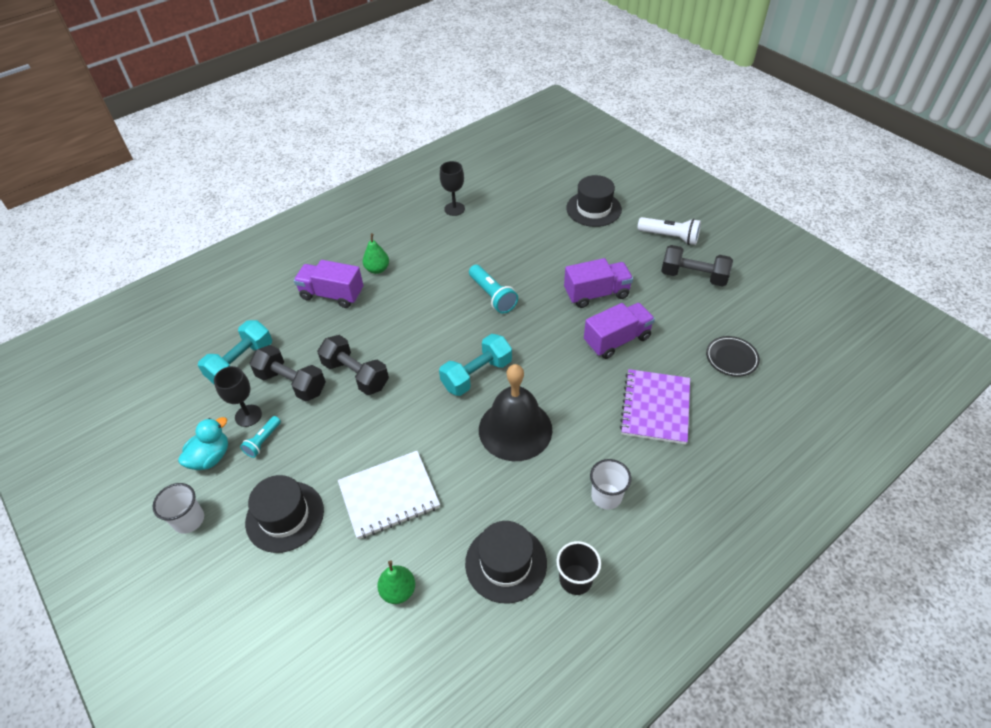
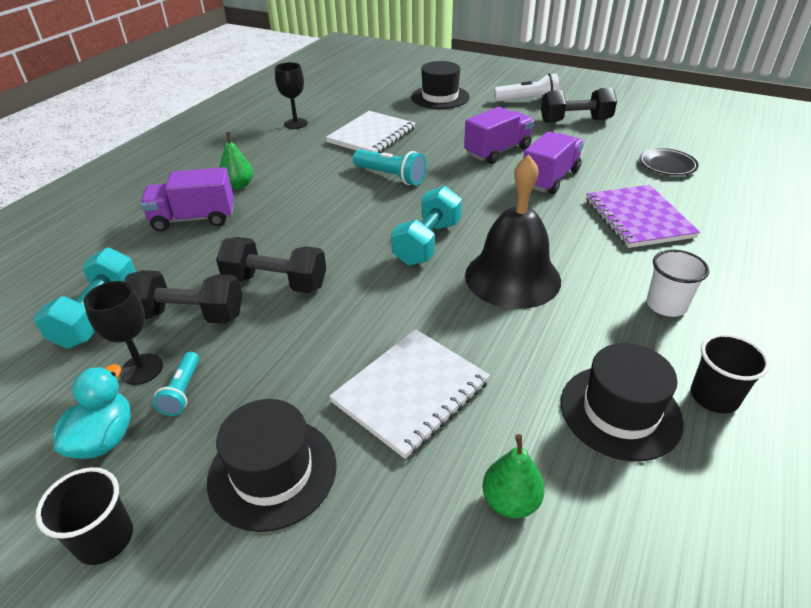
camera: 25 degrees left, 10 degrees down
(189, 520) = (105, 539): white cup -> black cup
(506, 242) = (371, 135): none -> white notebook

